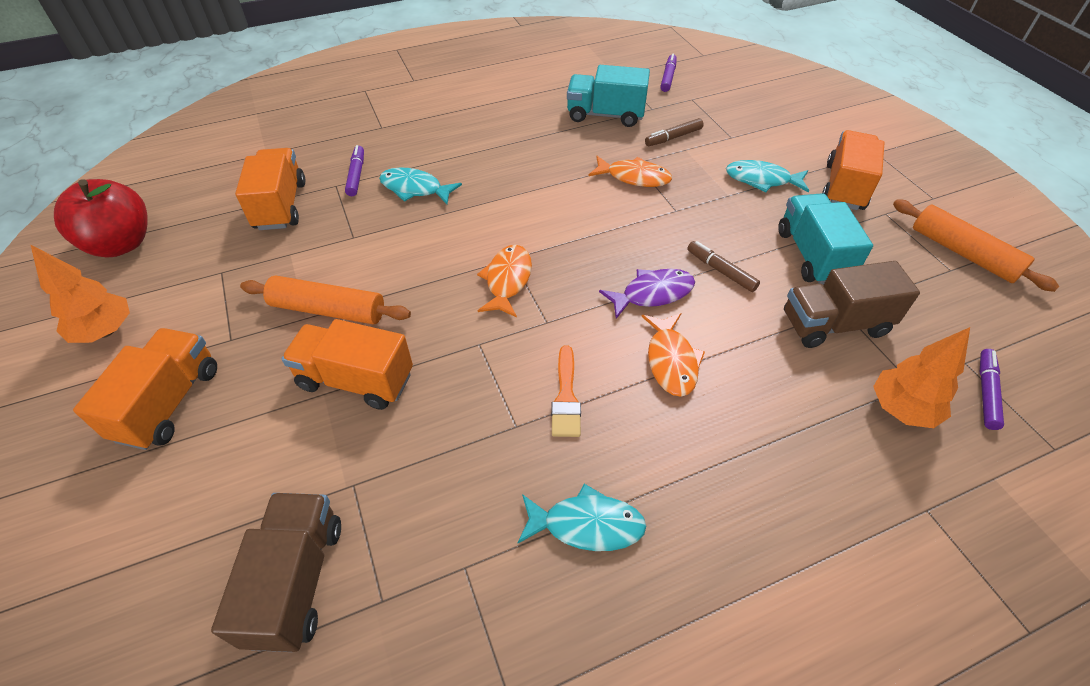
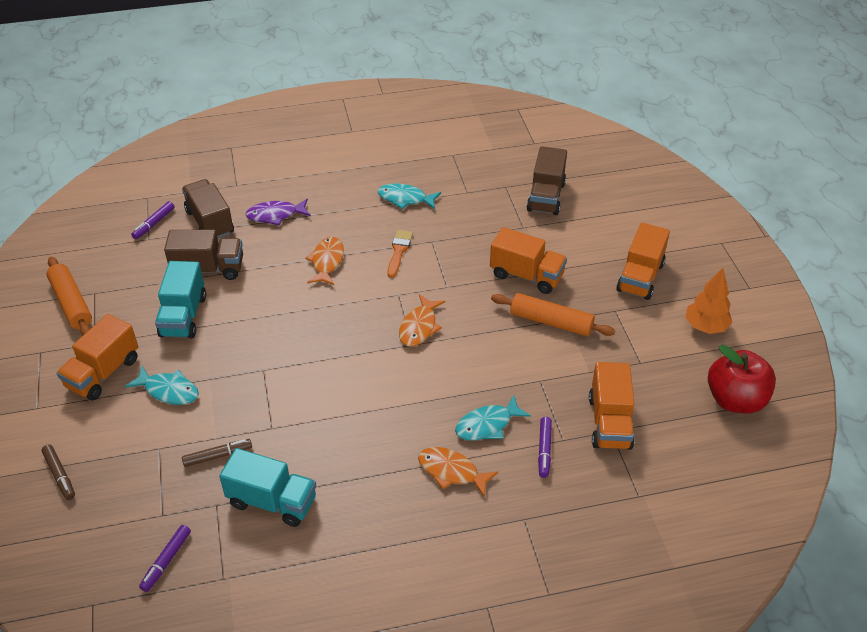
camera: 170 degrees left, 5 degrees down
(415, 189) = (487, 425): turquoise fish -> turquoise fish turned 120 degrees clockwise
(634, 177) = (282, 410): orange fish -> orange fish (451, 471)
(652, 294) = (318, 303): purple fish -> purple fish (275, 215)
(721, 271) = (259, 313): brown marker -> brown marker (60, 475)
(901, 409) = (210, 222): orange tree -> brown truck

